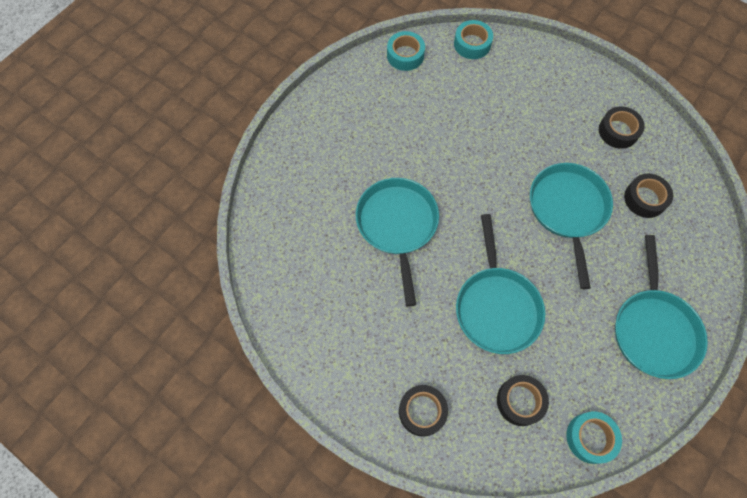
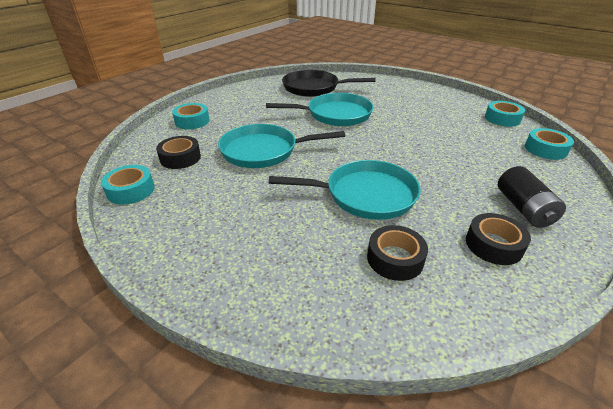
camera: 90 degrees right, 30 degrees down
(304, 249) = (314, 88): none -> black pan
(422, 411) = (192, 121): black tape -> turquoise tape
(571, 97) = (523, 209): none -> black battery
(654, 329) = (219, 245): turquoise pan -> none

